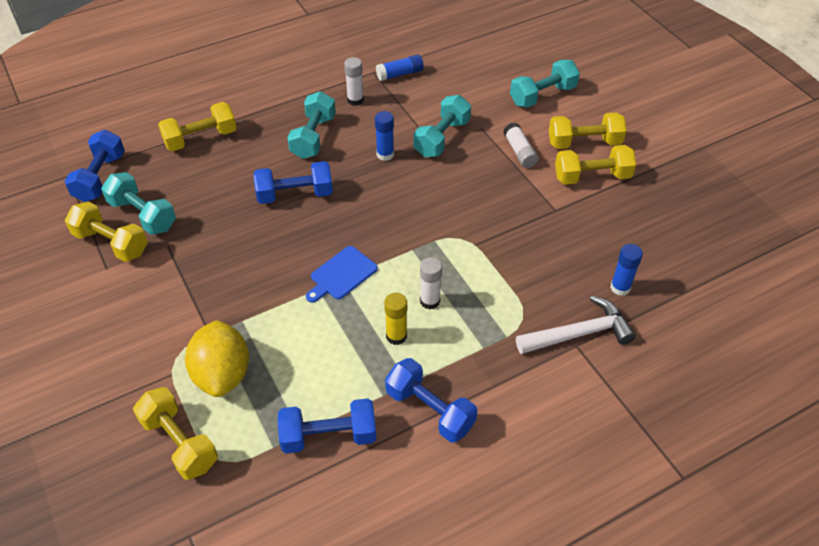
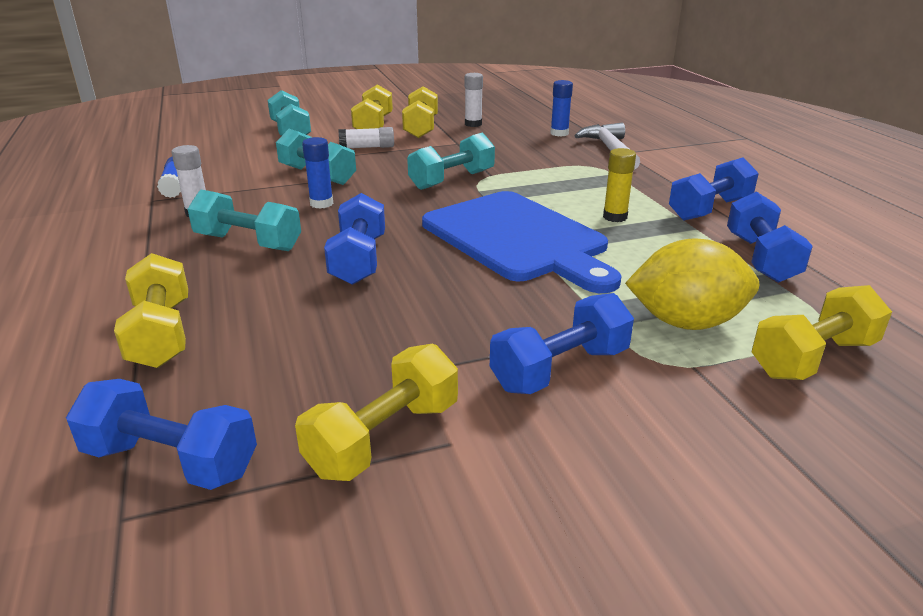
camera: 80 degrees left, 20 degrees down
(143, 215) = (325, 399): turquoise dumbbell -> turquoise dumbbell (452, 180)
(167, 308) = (560, 369): none -> blue dumbbell
(341, 275) = (518, 239): blue cutting board -> blue cutting board, size x2.22
(430, 301) = (566, 199): white glue stick -> white glue stick (473, 124)

